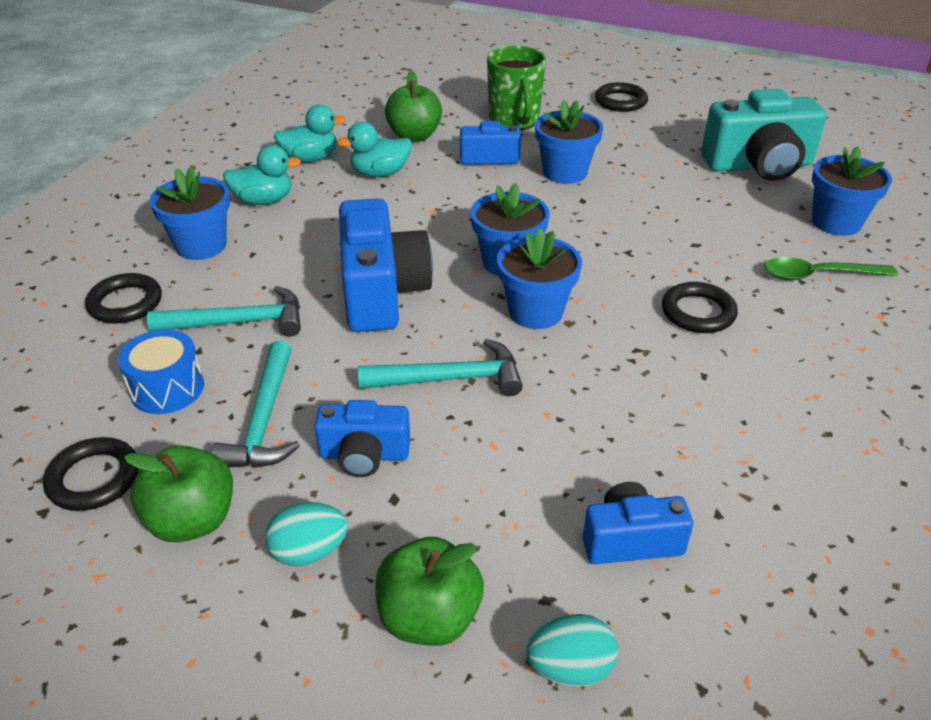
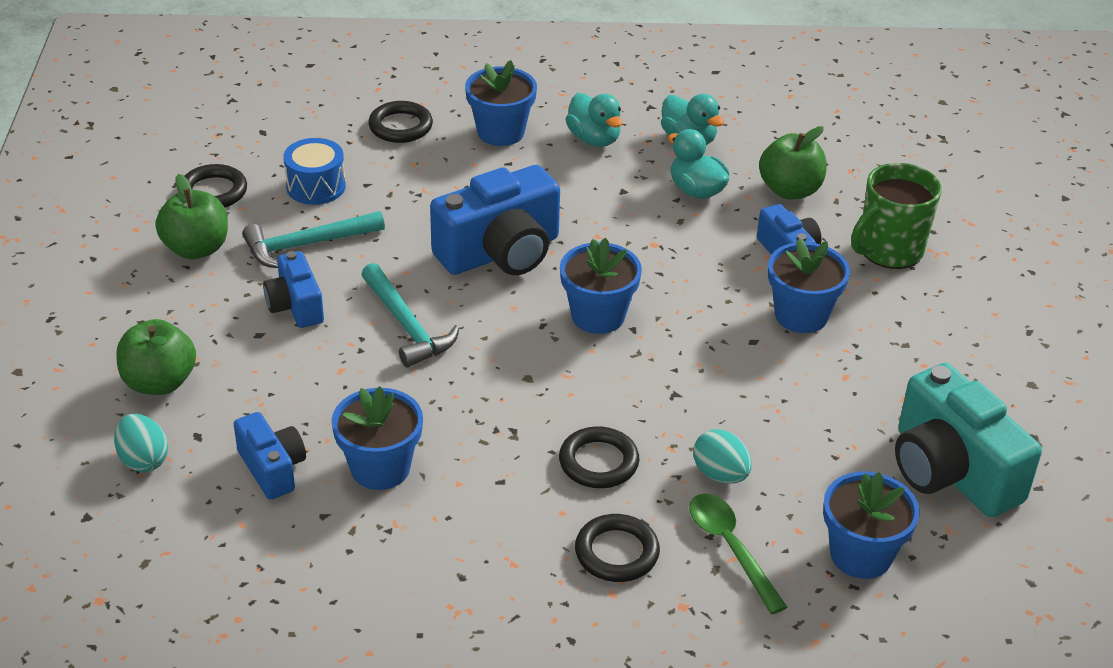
camera: 65 degrees right, 0 degrees up
(239, 322) = (411, 191): turquoise hammer -> none
(309, 552) = (192, 310): turquoise egg -> turquoise egg (720, 474)
(535, 312) = (530, 352): blue flower pot -> blue flower pot (380, 468)
(620, 101) = (1018, 324): black ring -> black ring (616, 552)

